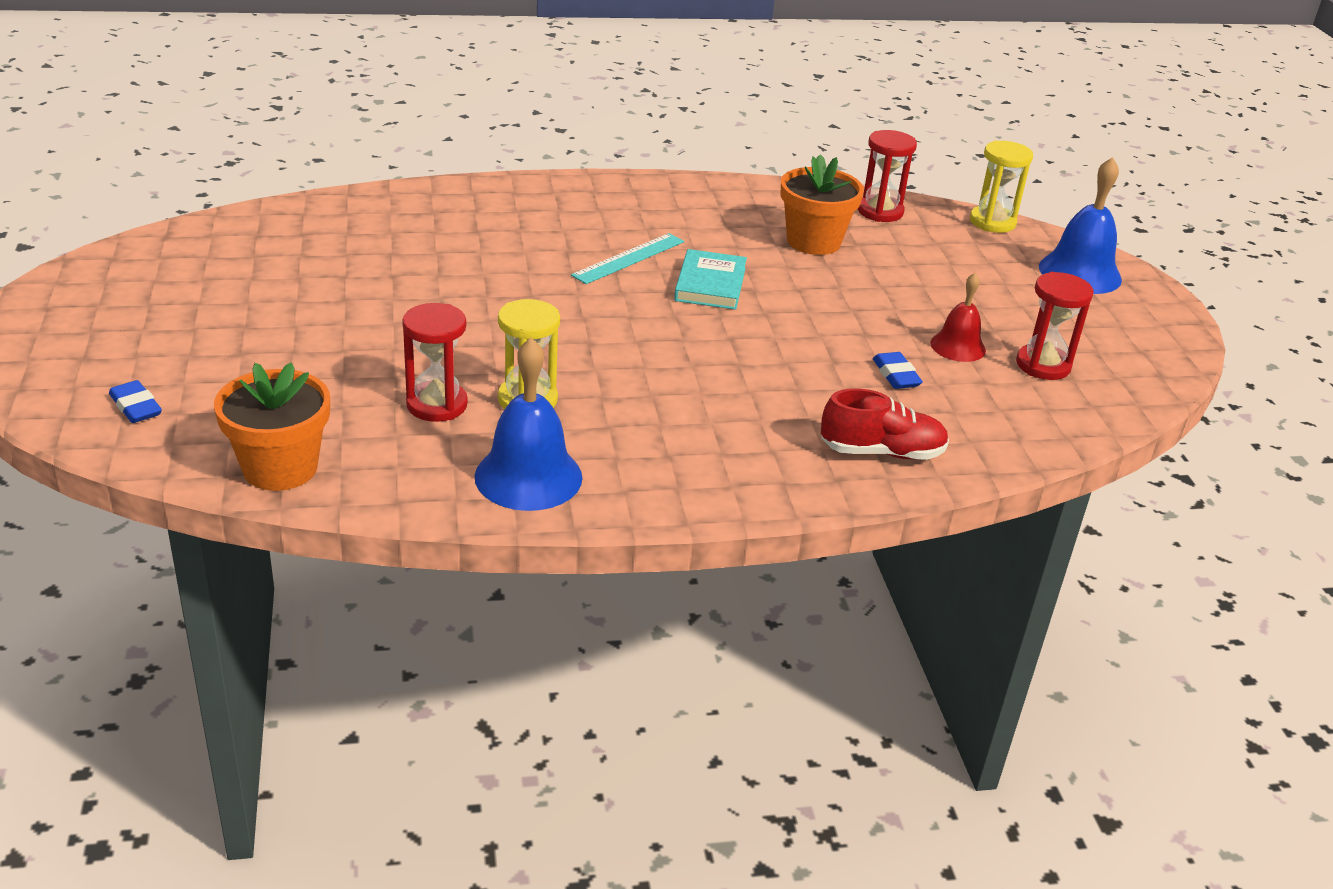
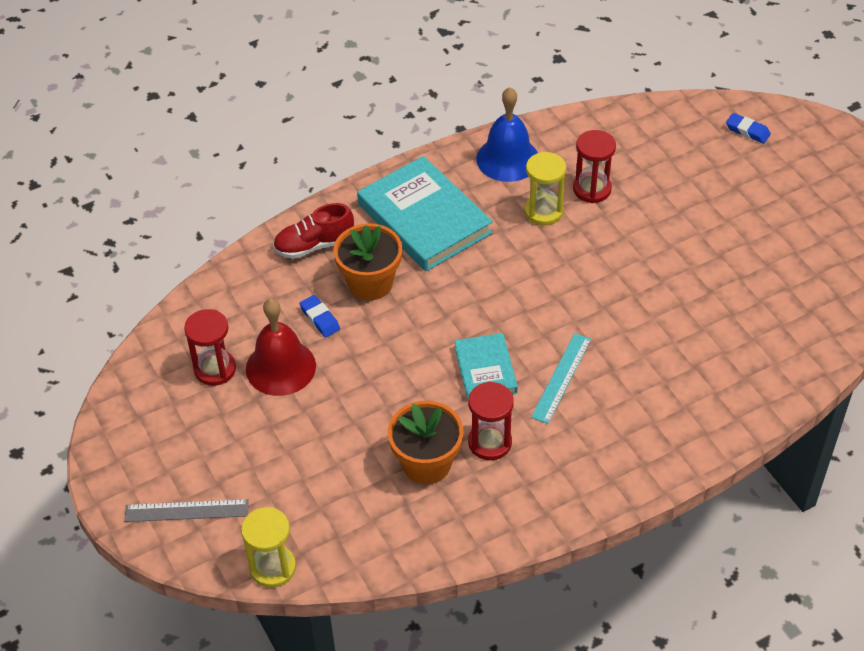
camera: 165 degrees right, 15 degrees up
(280, 468) = (637, 121): orange flower pot -> orange flower pot (370, 283)
(704, 438) = (424, 218): none -> turquoise book
(880, 211) = (381, 540): red hourglass -> red hourglass (490, 442)
(958, 346) = (280, 367): red bell -> red bell, size x1.63
(1080, 273) = (186, 511): blue bell -> grey ruler

